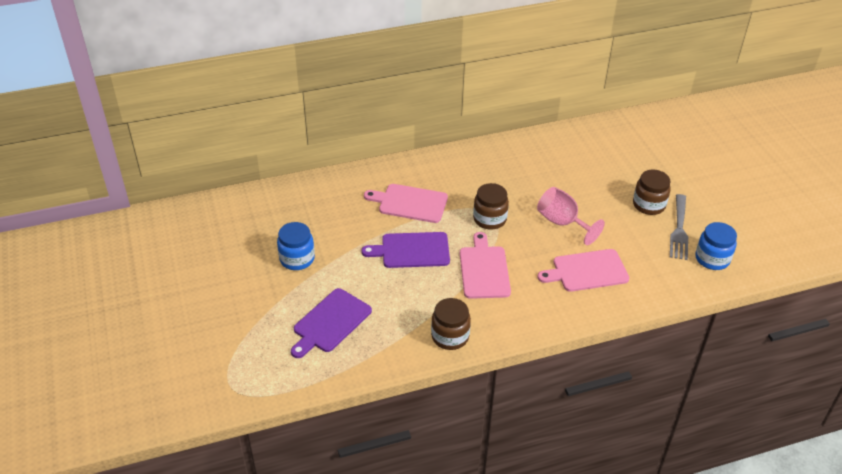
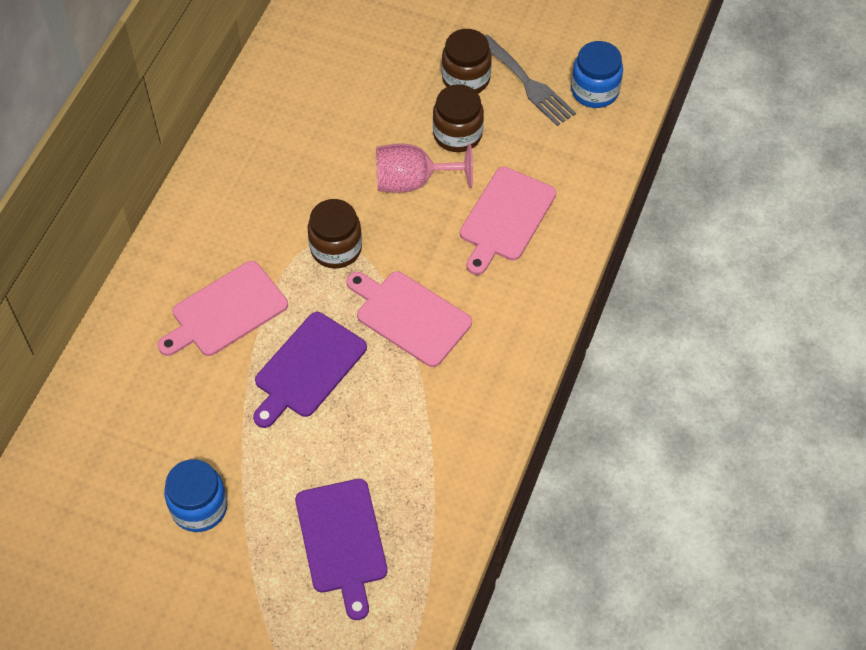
camera: 50 degrees left, 15 degrees up
(450, 336) = (477, 427): brown jar -> brown jar (457, 134)

